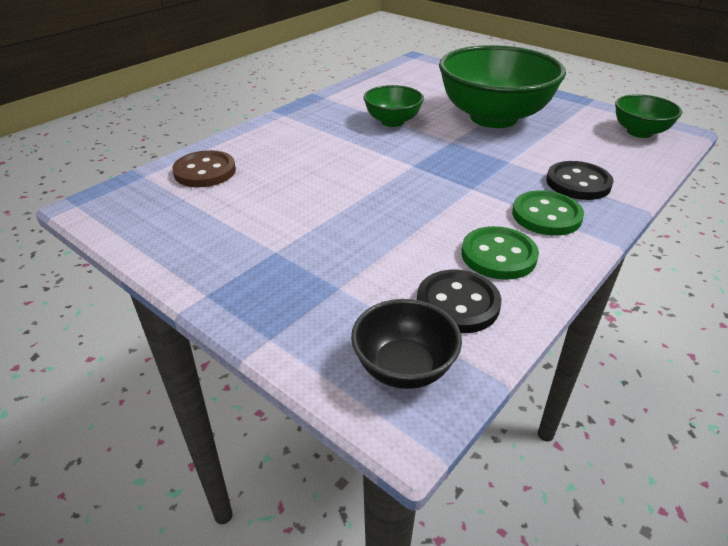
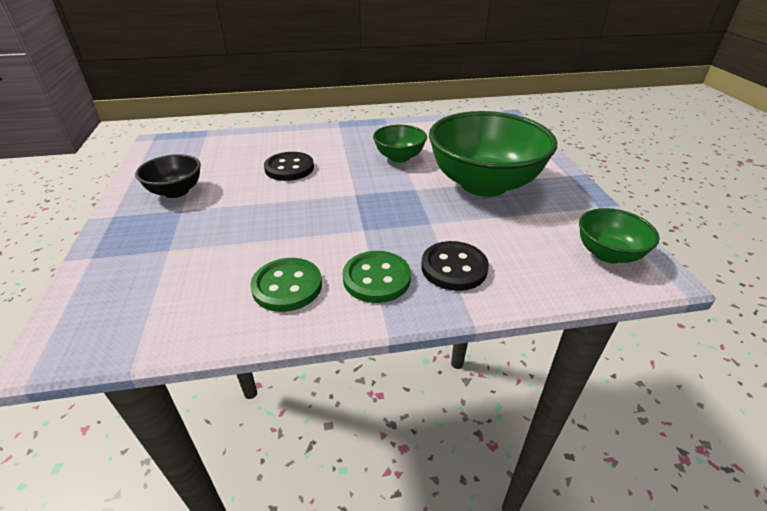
camera: 40 degrees right, 0 degrees up
(205, 171) = (235, 145): brown button -> none
(404, 368) = (106, 319): black bowl -> black bowl (176, 191)
(457, 303) = (202, 301): black button -> black button (289, 168)

